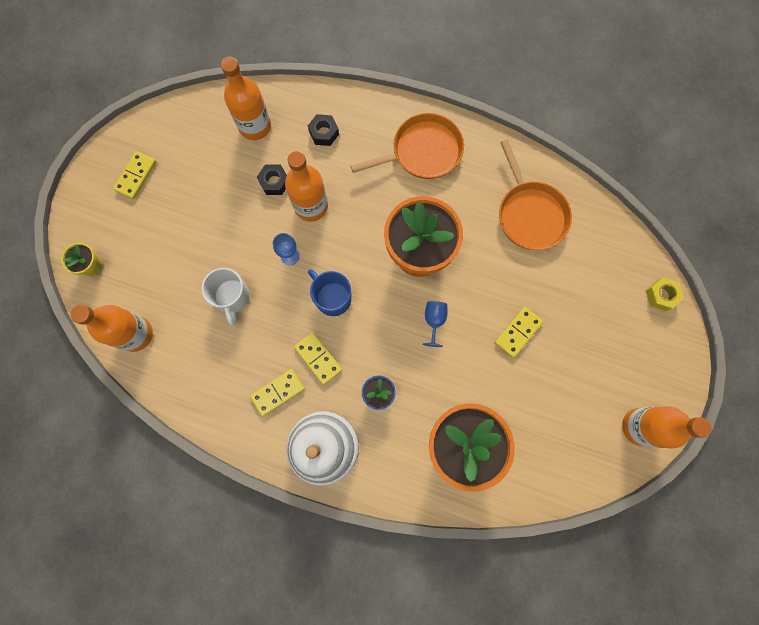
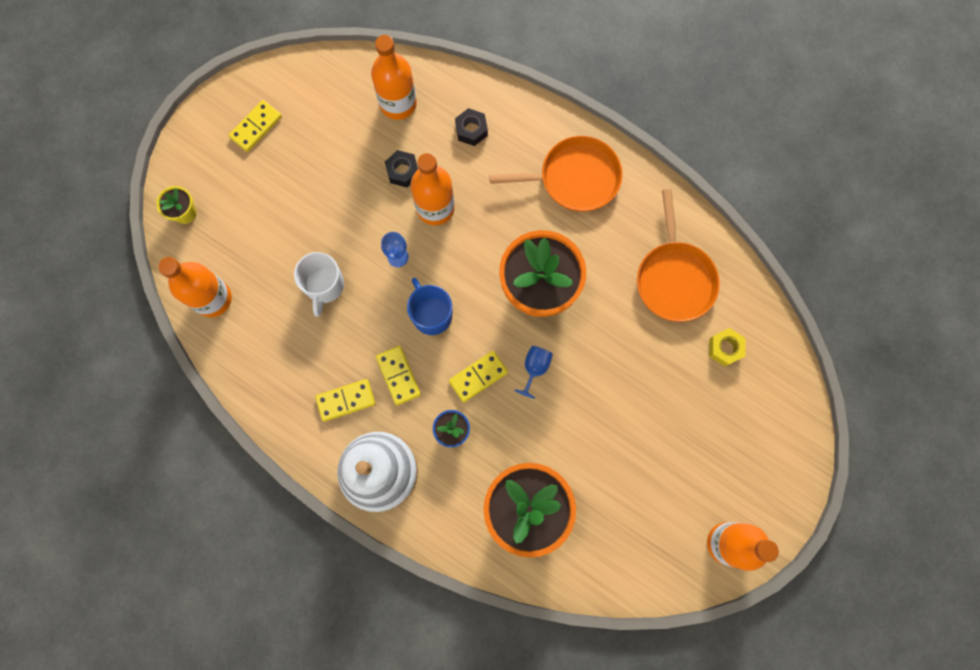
camera: 15 degrees right, 0 degrees up
(518, 332) = (623, 405): yellow domino -> yellow domino (478, 377)
(661, 295) = (795, 407): yellow nut -> yellow nut (725, 348)

